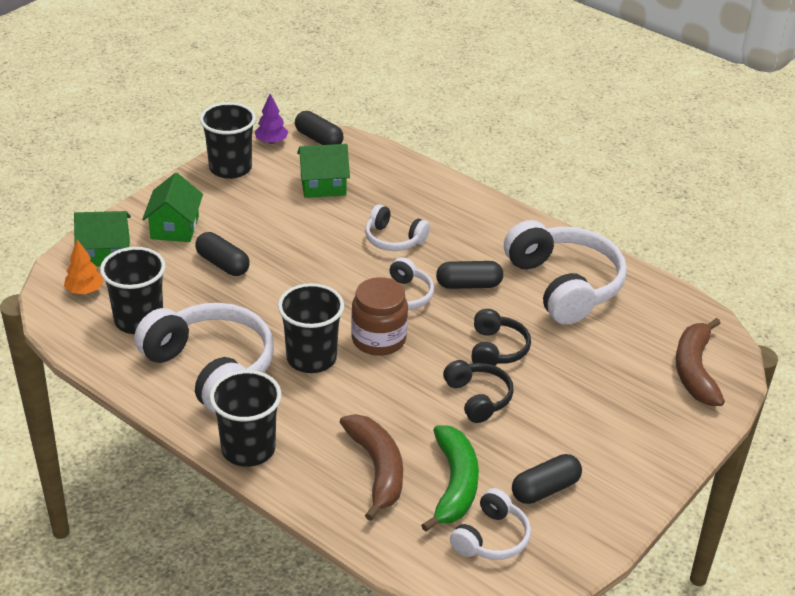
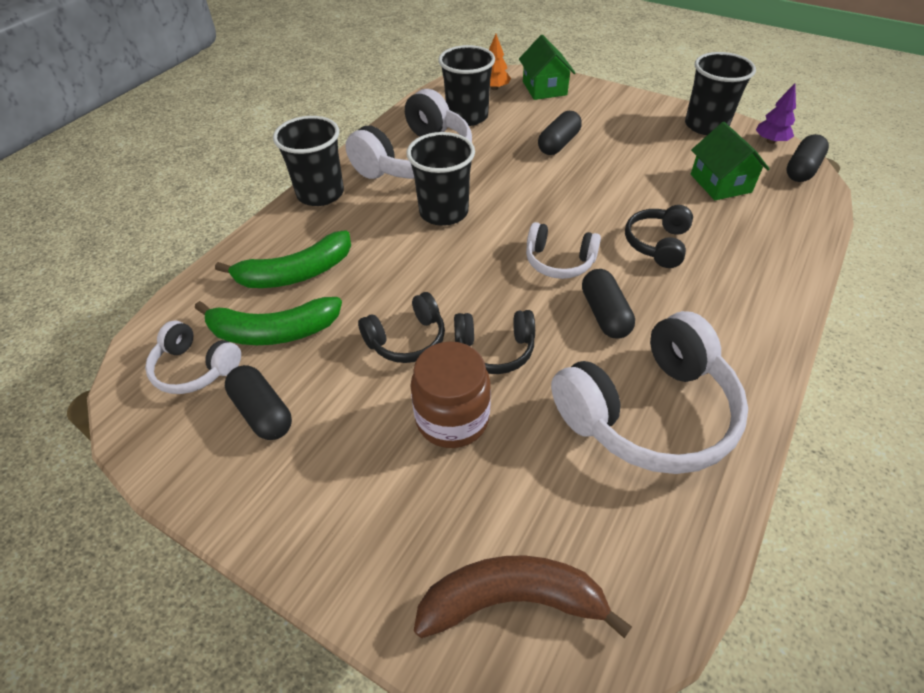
camera: 85 degrees right, 10 degrees up
(175, 227) = (597, 112): green house -> none
(377, 469) = (296, 273): brown banana -> green banana
(378, 339) = (484, 252): brown jar -> brown jar (452, 418)
(393, 239) = (657, 244): white headphones -> black headphones

